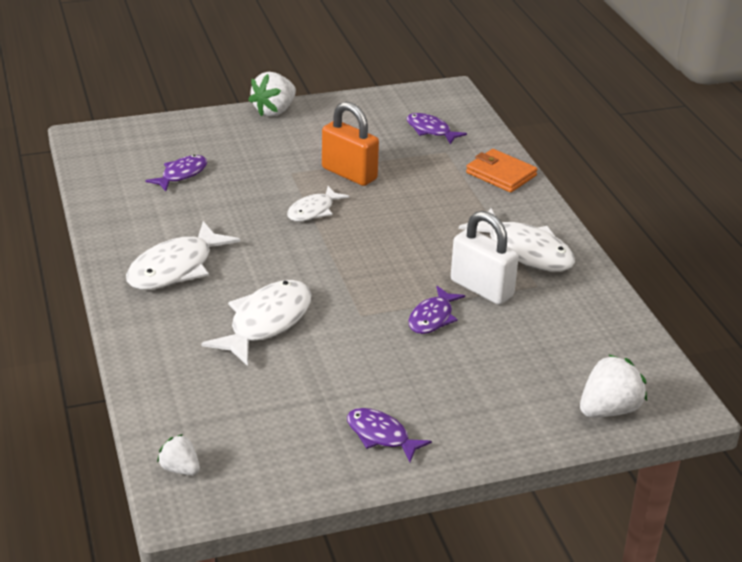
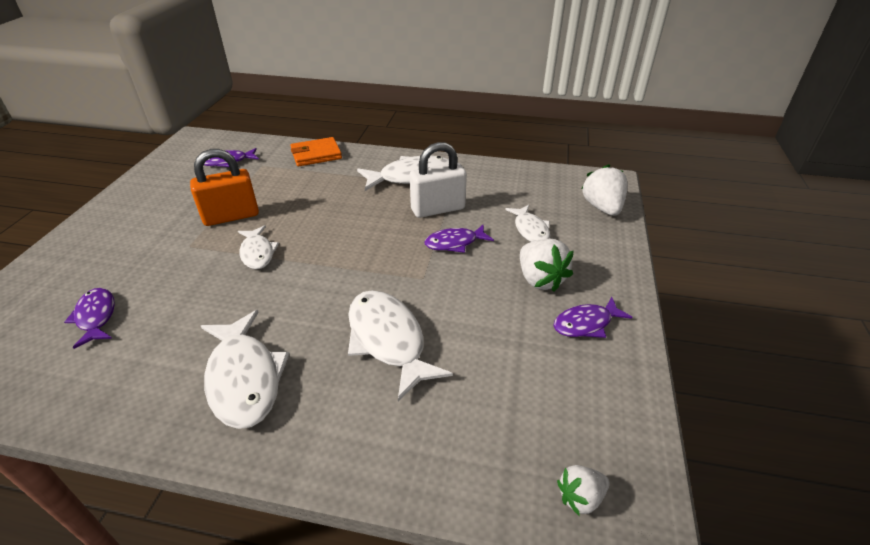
camera: 60 degrees left, 5 degrees up
(274, 111) = (87, 223): white strawberry -> white strawberry (540, 279)
(432, 318) = (454, 243): purple fish -> purple fish turned 105 degrees clockwise
(506, 363) = (530, 230): none -> white fish

